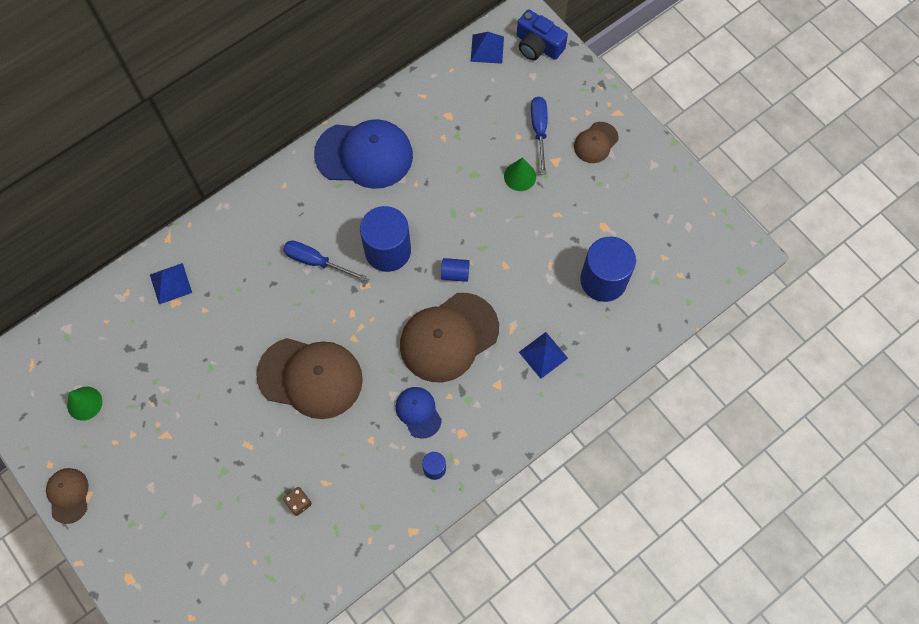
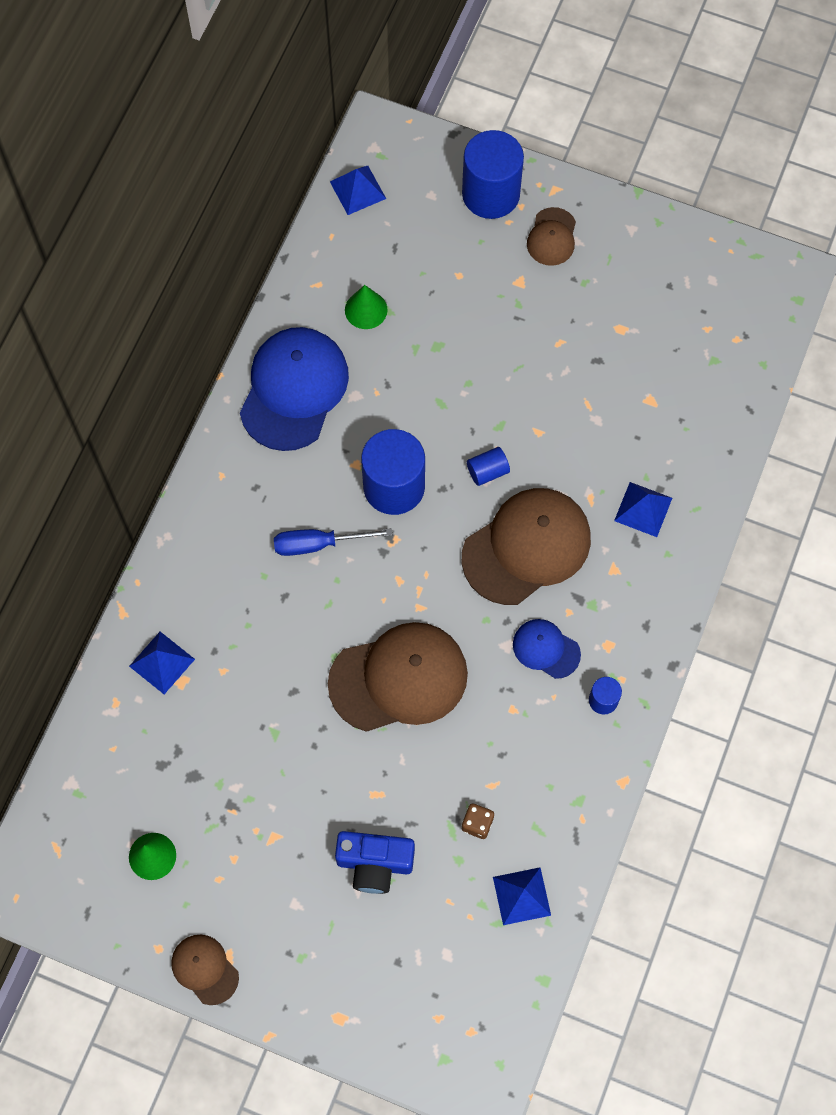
camera: 30 degrees left, 0 degrees up
(296, 568) = (521, 896): none -> blue pyramid
(364, 155) = (294, 390): blue cap -> blue cap turned 45 degrees counterclockwise
(449, 337) = (526, 547): brown cap -> brown cap turned 150 degrees counterclockwise
(520, 176) = (490, 321): green cone -> green cone (366, 310)
(538, 46) = (415, 156): blue camera -> blue camera (374, 863)
(539, 130) = (479, 256): blue screwdriver -> none
(603, 280) = (657, 390): blue cylinder -> blue cylinder (490, 194)

